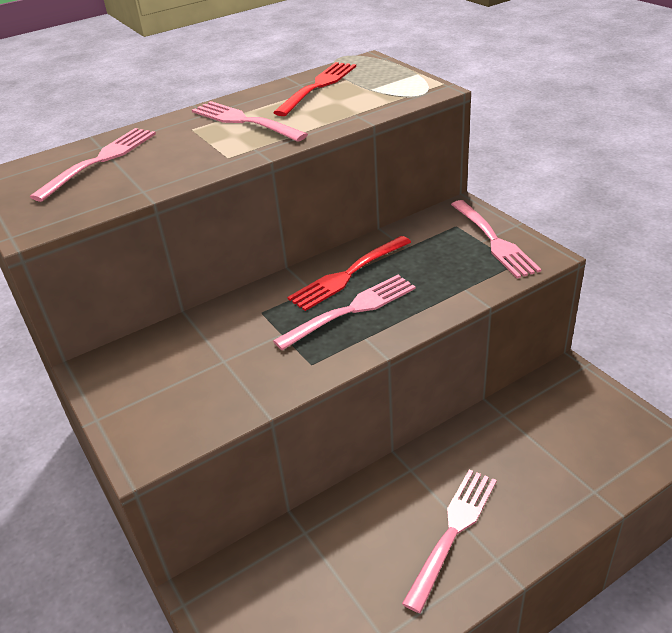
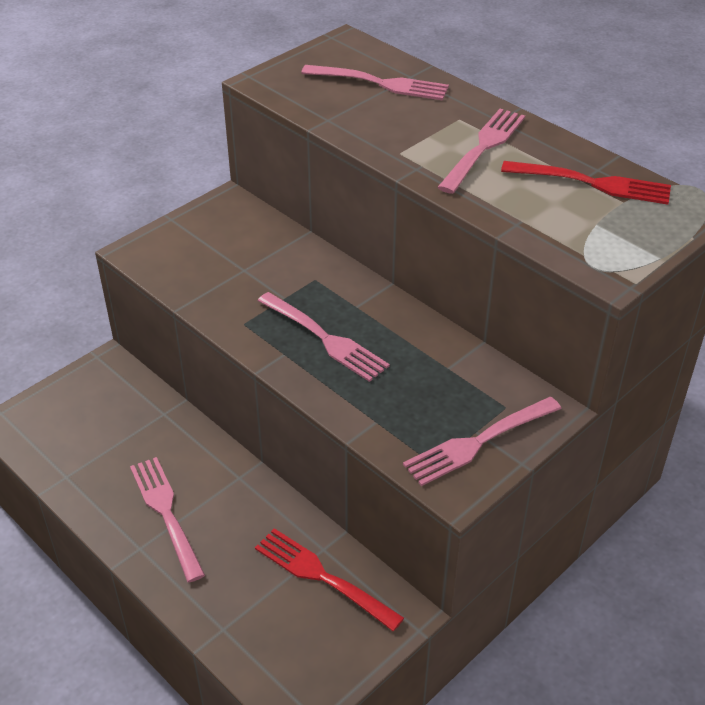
camera: 75 degrees right, 5 degrees up
(348, 274) = (386, 329): red fork -> red fork (324, 577)
(452, 533) = (167, 514): pink fork -> pink fork turned 135 degrees counterclockwise

